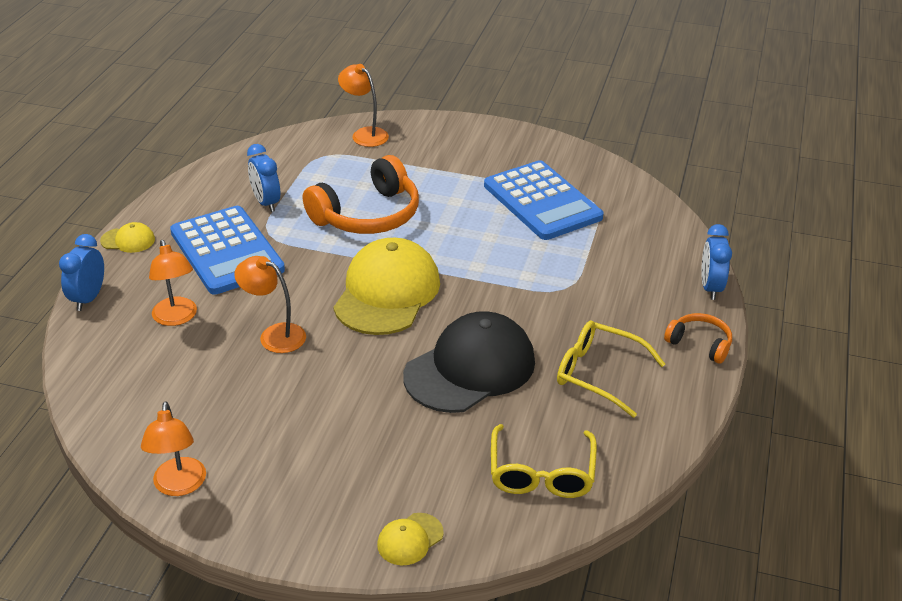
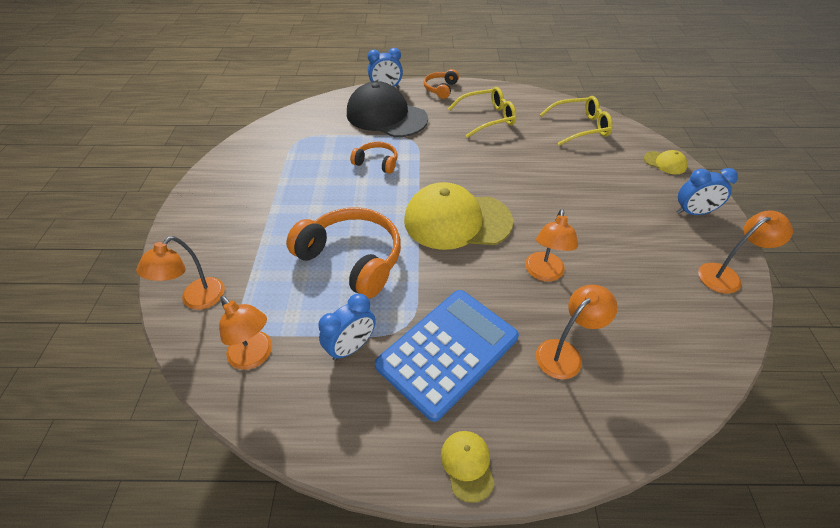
camera: 105 degrees left, 10 degrees up
(88, 298) = (584, 454): blue clock -> blue clock (693, 212)
(288, 158) = (255, 356): none -> orange lamp
(470, 368) = (515, 165): black cap -> black cap (386, 116)
(522, 252) = (377, 163): none -> orange headphones
(542, 201) = (305, 162): blue calculator -> none
(598, 374) = (487, 118): yellow glasses -> yellow glasses turned 120 degrees counterclockwise

